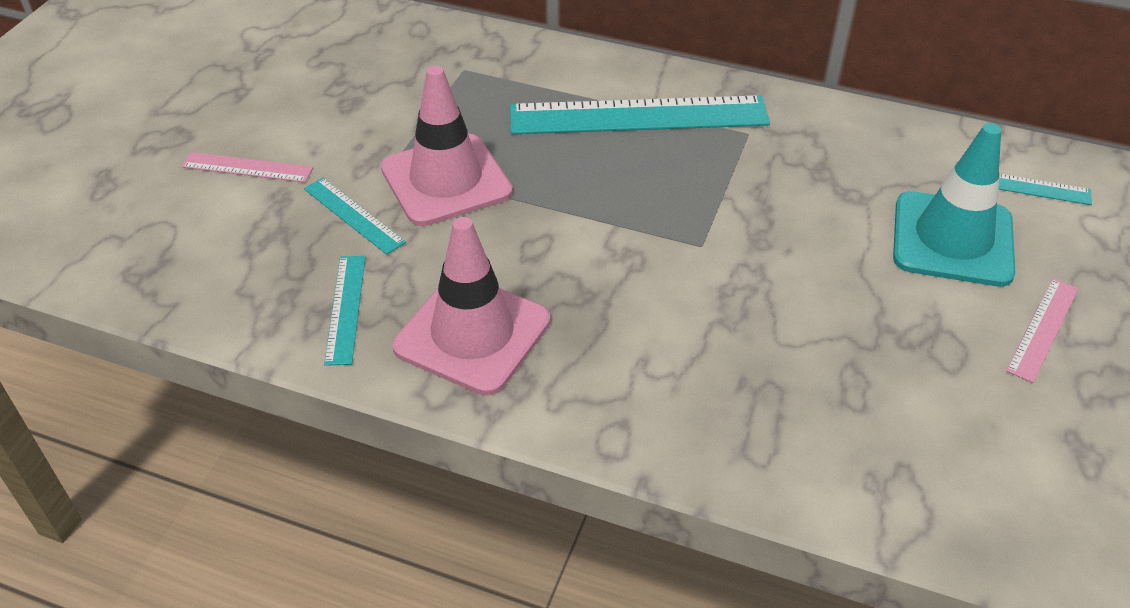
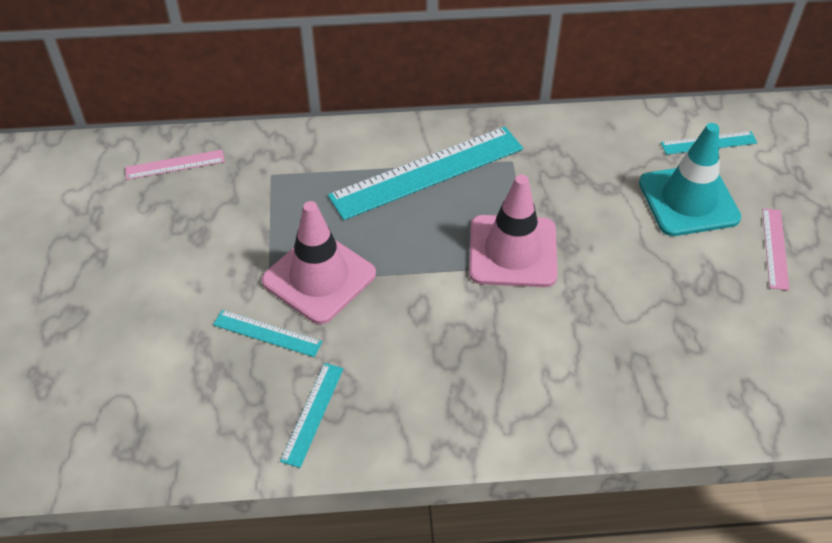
camera: 25 degrees left, 5 degrees up
(247, 167) = (153, 322): pink ruler -> pink ruler (175, 165)
(346, 308) = (312, 414): turquoise ruler -> turquoise ruler turned 45 degrees clockwise
(472, 334) = (418, 397): pink traffic cone -> pink traffic cone (512, 251)

